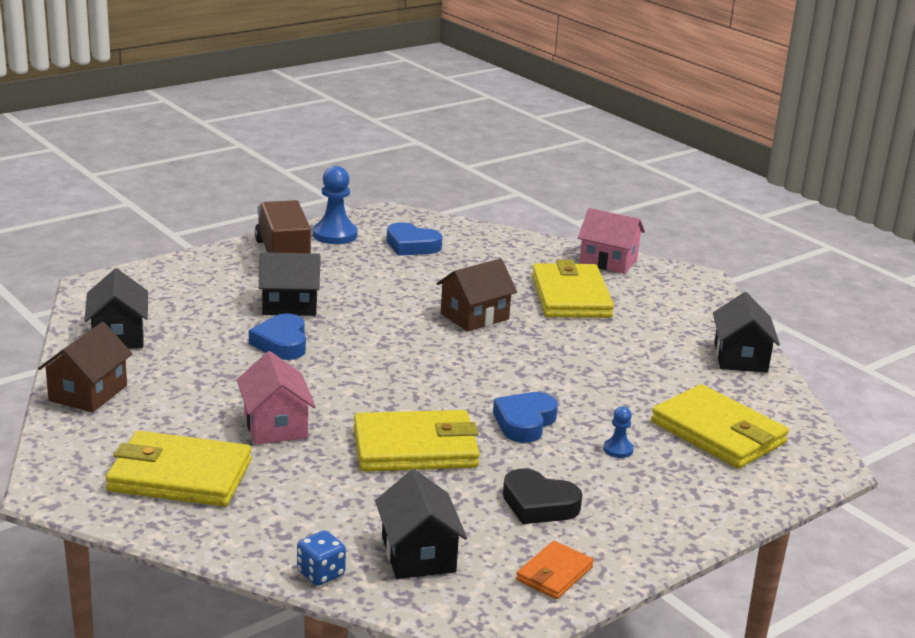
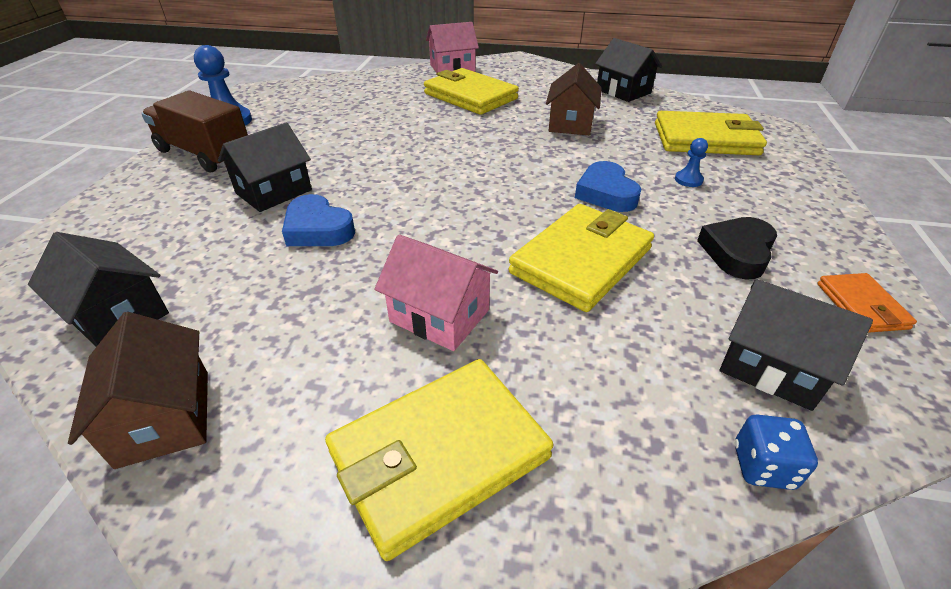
camera: 40 degrees left, 15 degrees up
(411, 245) = (305, 106): blue heart -> none
(474, 316) = (435, 135): brown house -> brown house (570, 123)
(538, 504) = (737, 252): black heart -> black heart turned 135 degrees clockwise

